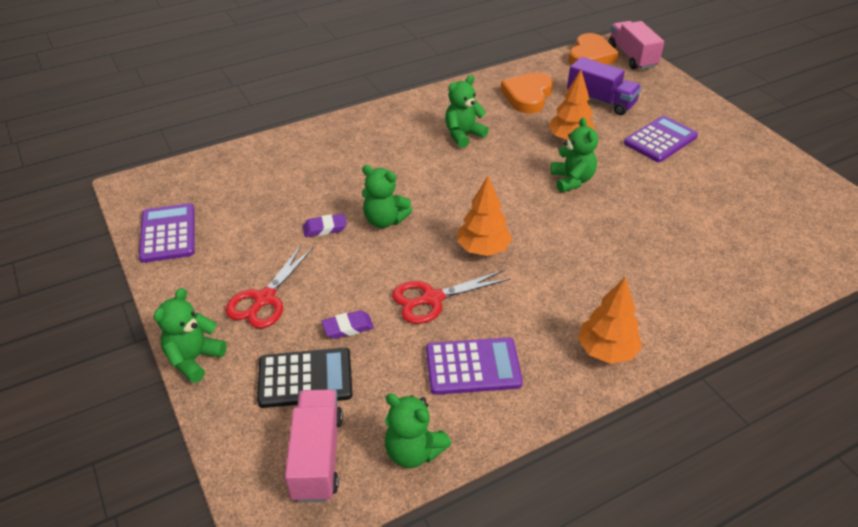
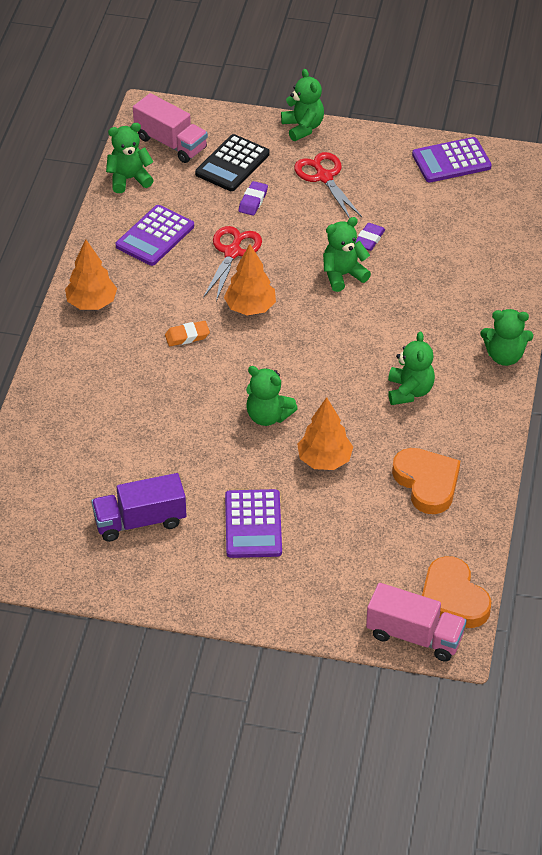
camera: 130 degrees right, 5 degrees up
(168, 233) = (451, 161): purple calculator -> purple calculator turned 135 degrees clockwise
(380, 114) = (504, 356): none -> green teddy bear
(559, 265) = (187, 336): none -> orange eraser
(601, 101) = (359, 534): purple truck -> purple truck (140, 521)

